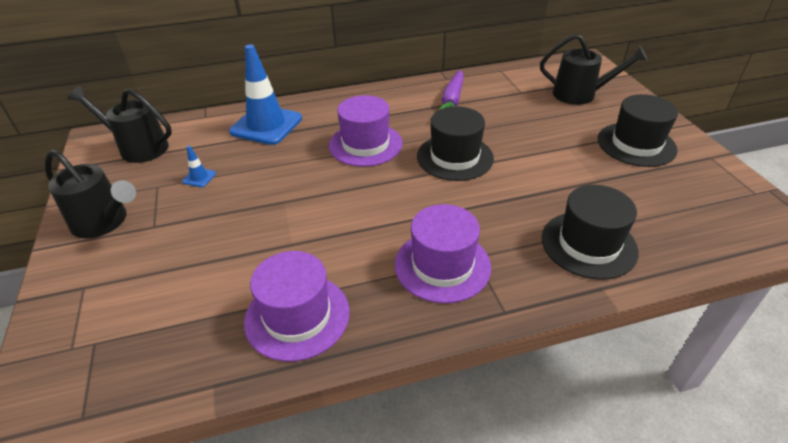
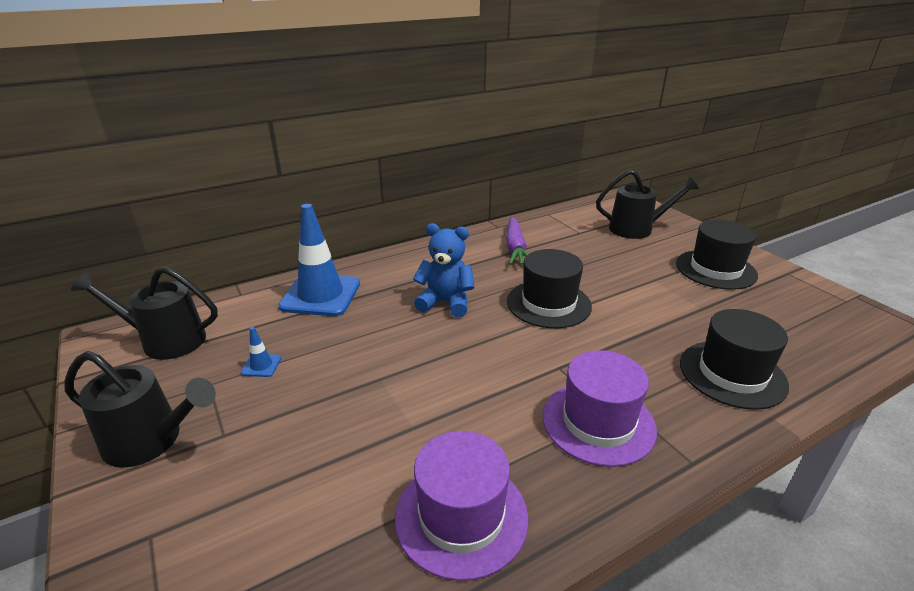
camera: 15 degrees left, 10 degrees down
(365, 144) = (446, 302): purple hat -> blue teddy bear

